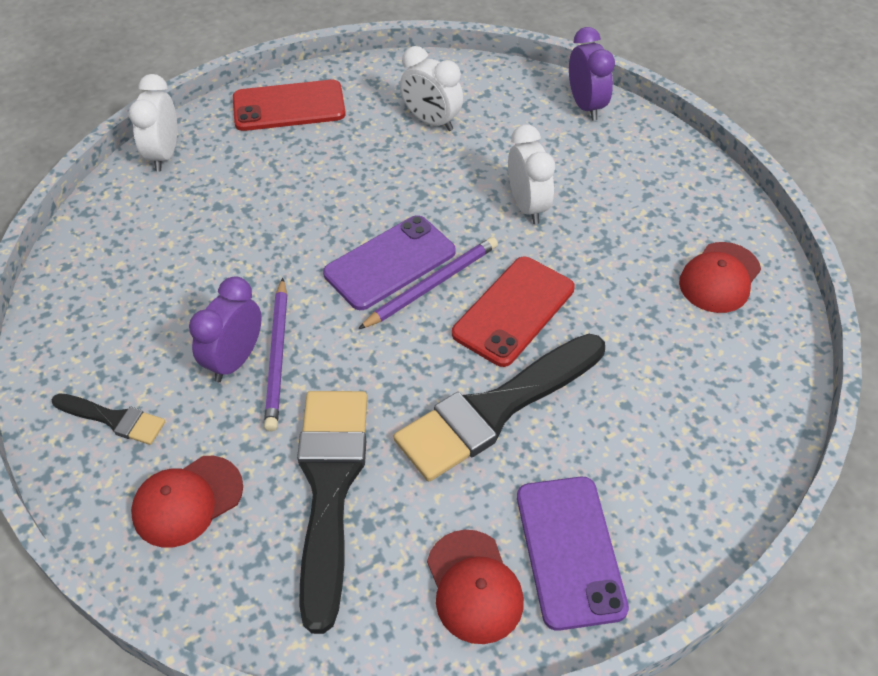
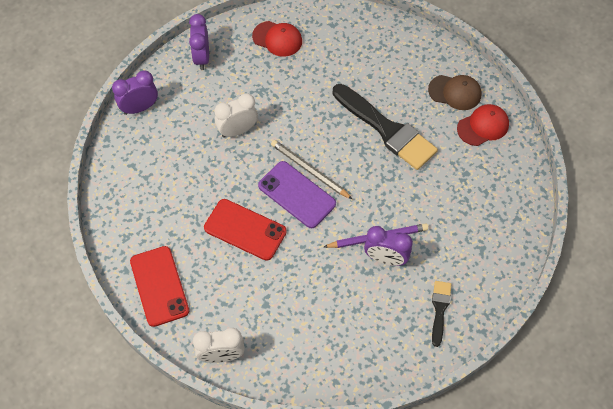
camera: 100 degrees left, 10 degrees up
(187, 501) = (477, 256): red cap -> none
(330, 488) = (451, 193): black brush -> none
(431, 121) = (165, 193): white clock -> none
(432, 285) = (309, 170): purple pencil -> grey pencil
(513, 311) = (320, 129): red phone -> red phone (245, 230)
(569, 551) = (455, 92): purple phone -> brown cap
(679, 178) = (202, 58): none -> purple clock

